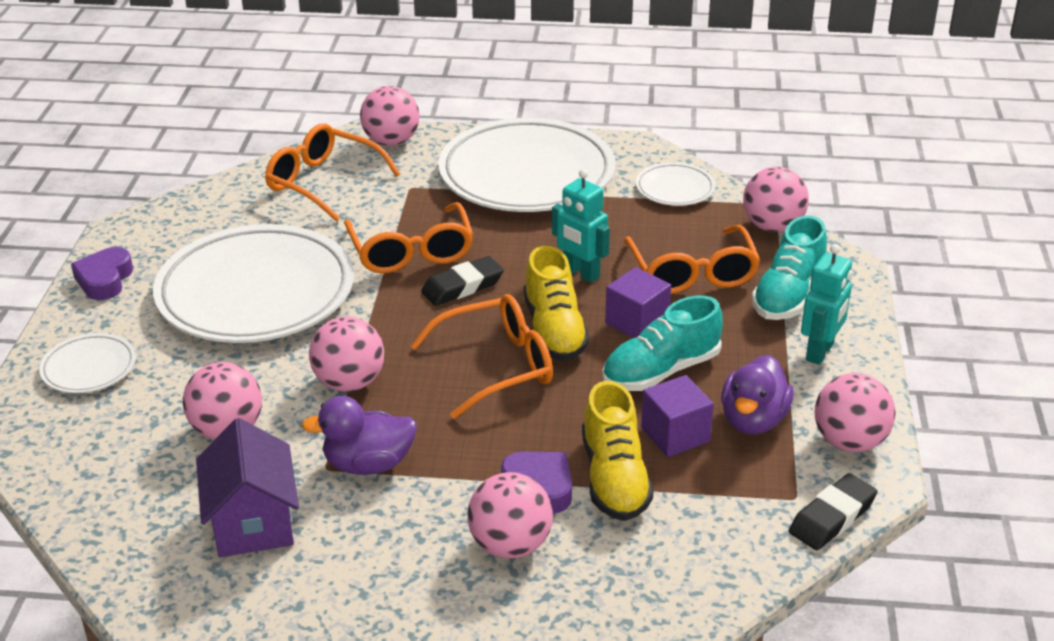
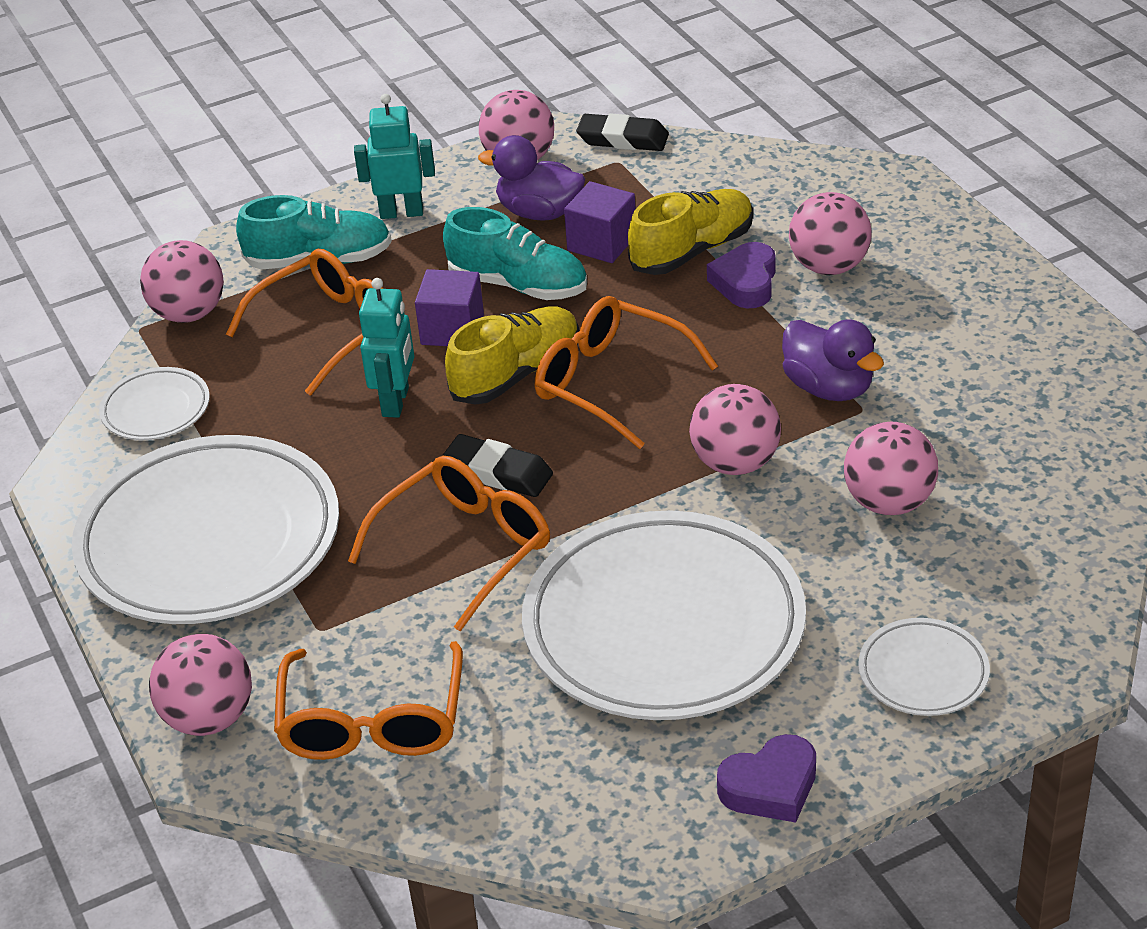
camera: 120 degrees left, 5 degrees up
(253, 522) = (973, 412): purple house -> none
(753, 420) = (539, 212): purple duck -> purple duck turned 150 degrees counterclockwise

